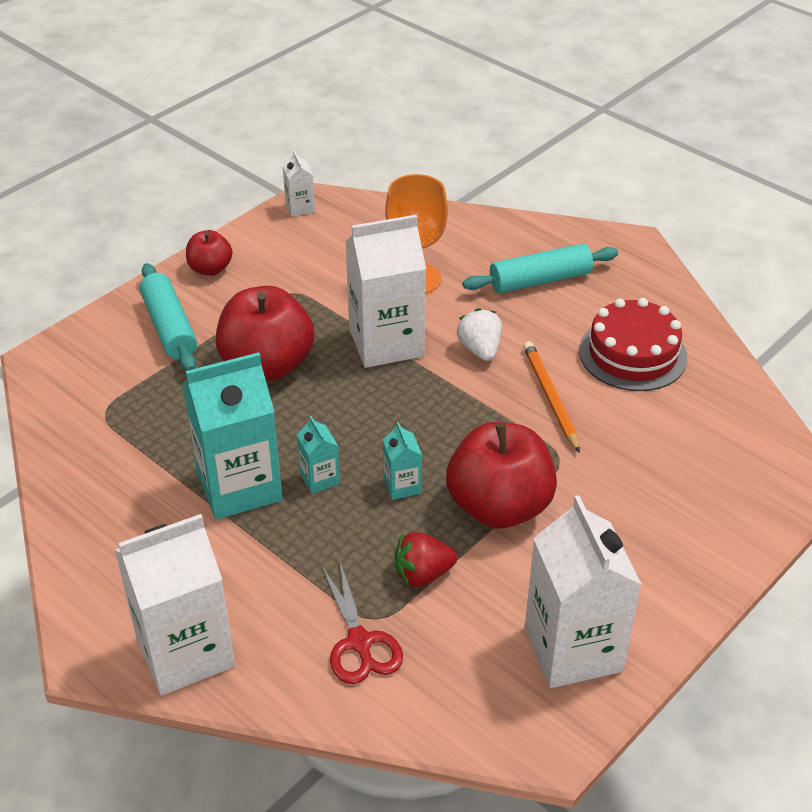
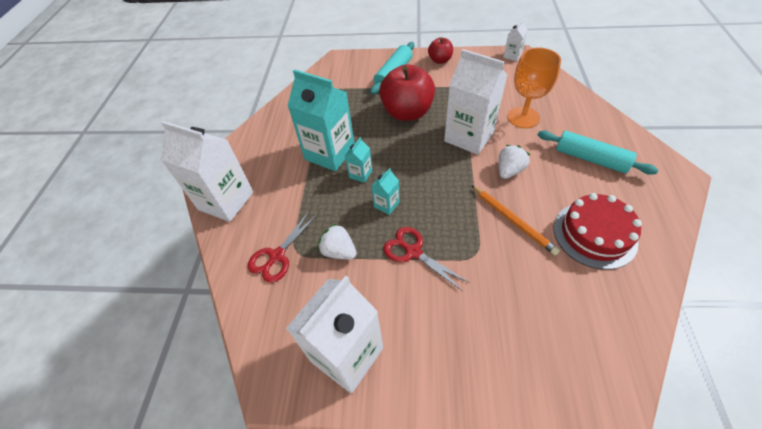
camera: 55 degrees right, 10 degrees up
(422, 574) = (339, 251): red strawberry -> white strawberry
(499, 507) = (413, 252): red apple -> red scissors
(550, 397) = (513, 220): orange pencil -> orange pencil turned 105 degrees clockwise

